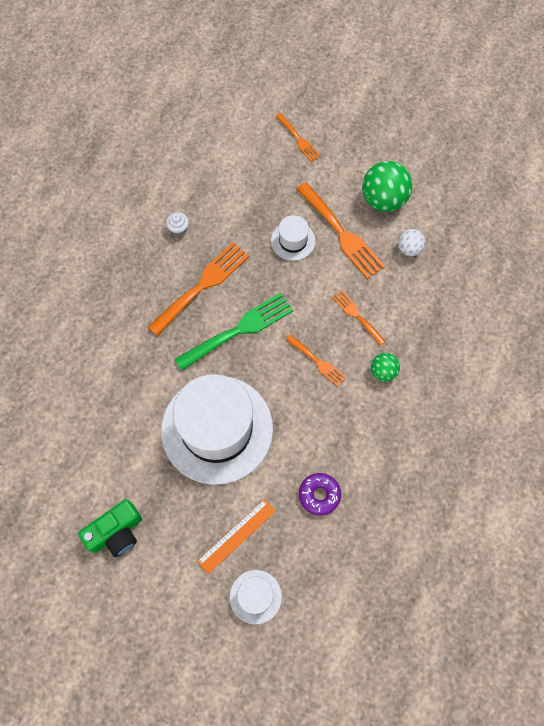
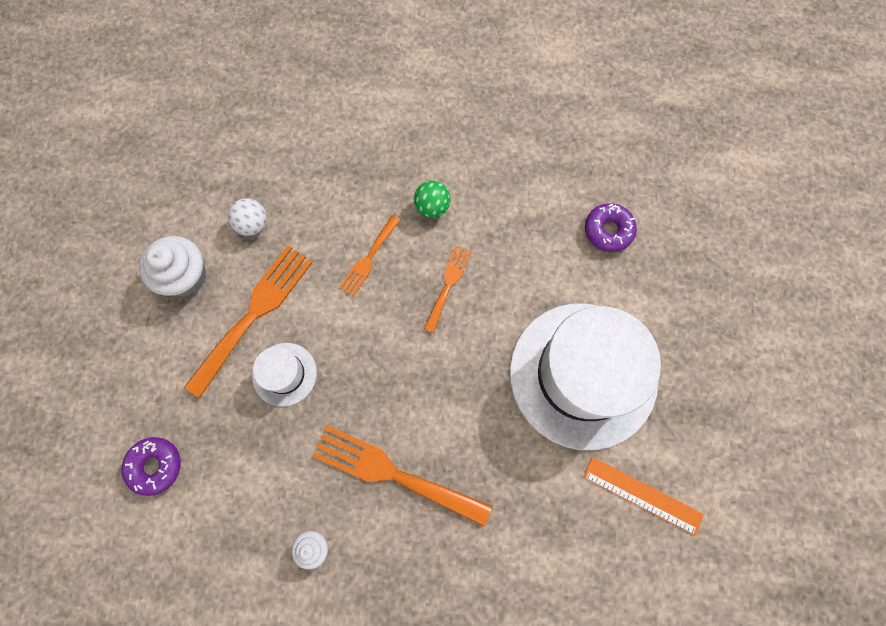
camera: 110 degrees left, 5 degrees up
(116, 532) = (761, 447): green camera -> none
(236, 535) = (695, 304): orange ruler -> orange ruler (642, 495)
(238, 330) = (442, 398): green fork -> none
(255, 596) = (748, 260): white hat -> none
(263, 157) = (155, 466): none -> purple donut
(298, 139) = (110, 425): orange fork -> none
(383, 199) = (186, 276): green ball -> white cupcake

